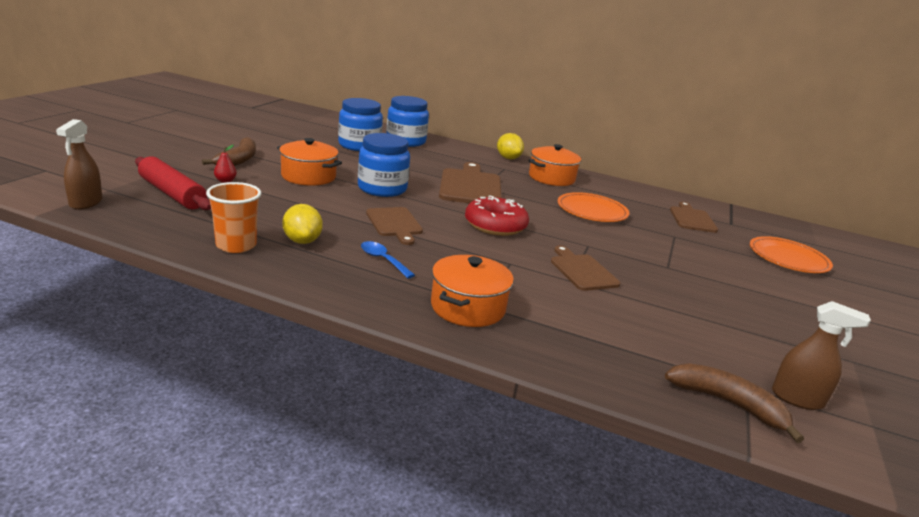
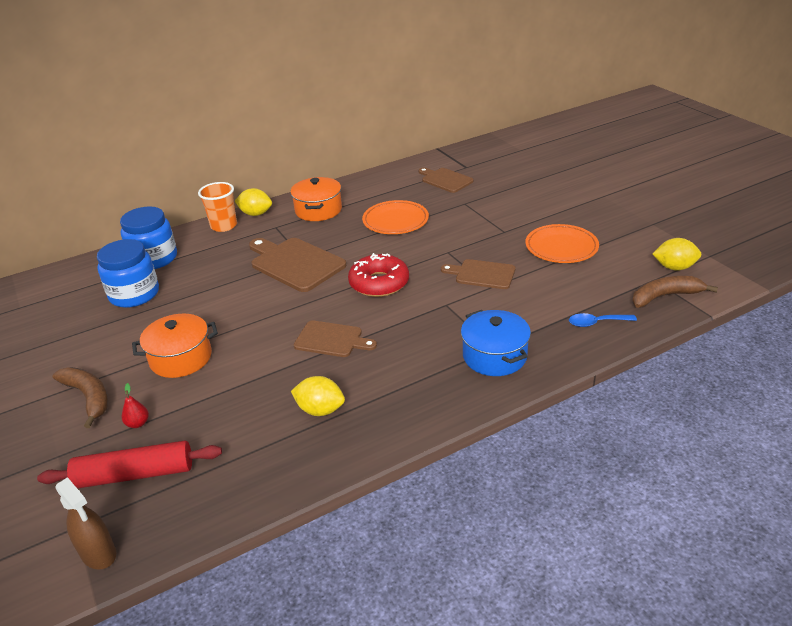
camera: 45 degrees left, 10 degrees up
(236, 245) = (296, 457): orange cup -> orange cup (224, 226)
(382, 189) = (253, 319): blue jar -> none
(383, 260) = (391, 372): blue spoon -> blue spoon (596, 323)
(468, 307) = (494, 356): orange pot -> blue pot
(788, 259) = (530, 173): orange plate -> orange plate (561, 247)
(797, 398) = (674, 267): brown spray bottle -> yellow lemon

